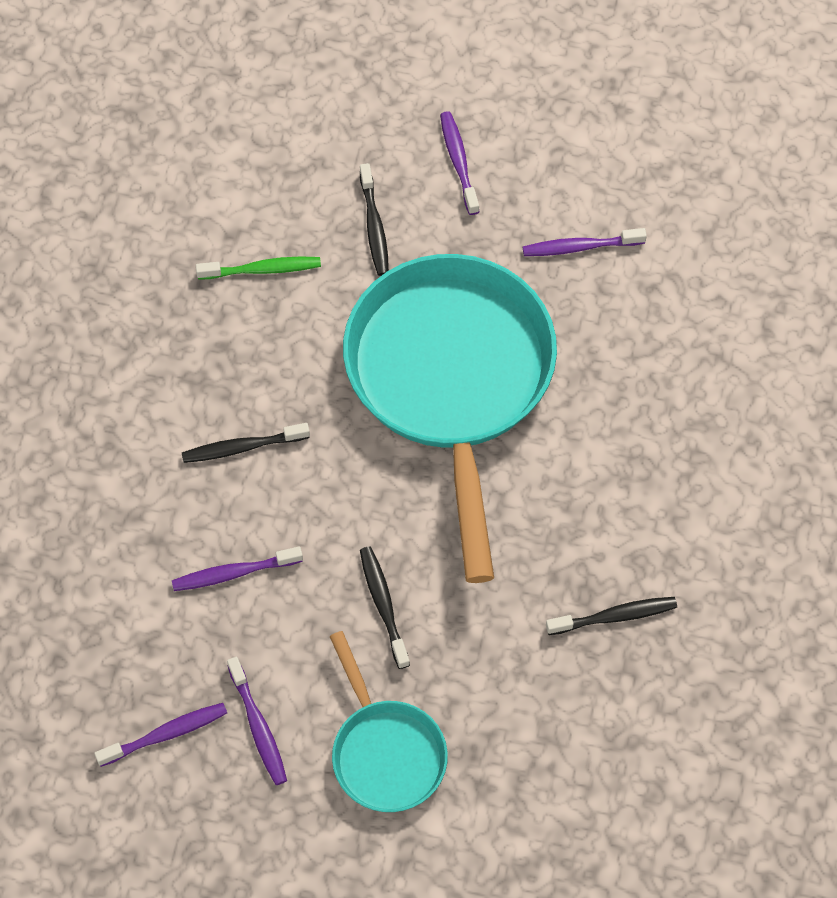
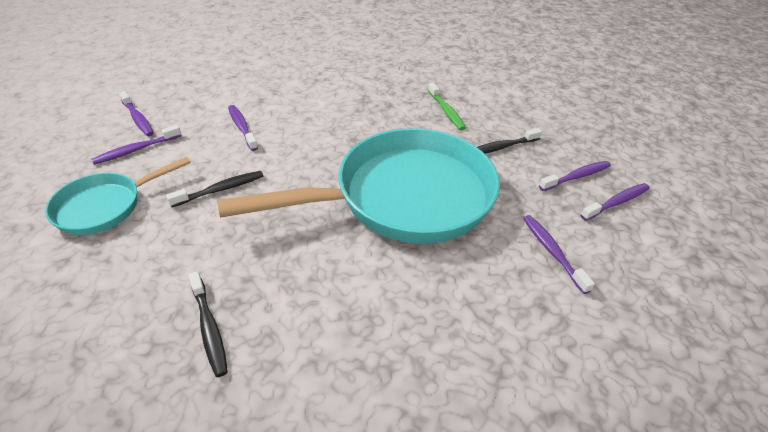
camera: 75 degrees right, 20 degrees down
(242, 447) = (326, 119): black toothbrush -> none
(516, 140) = (616, 202): none -> purple toothbrush

